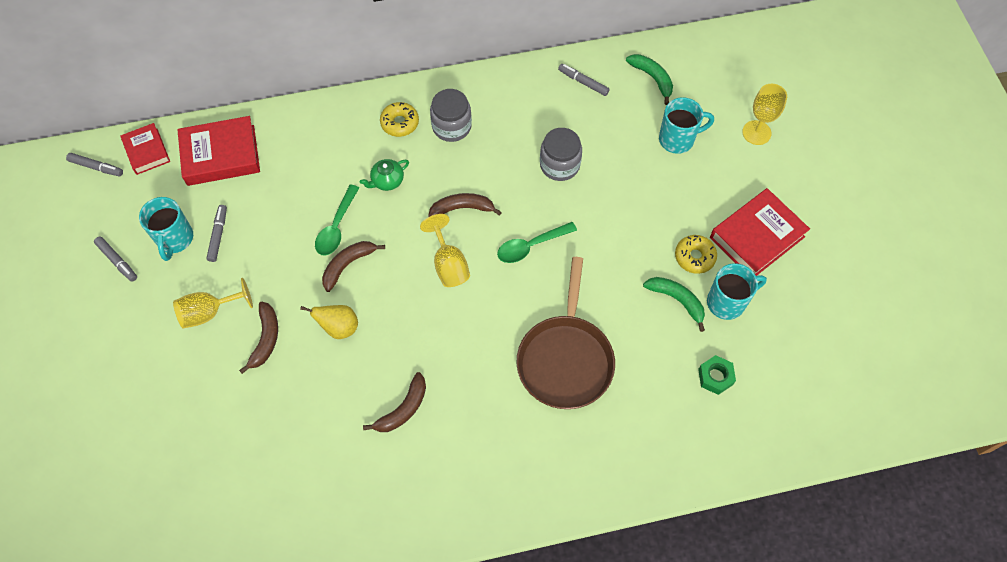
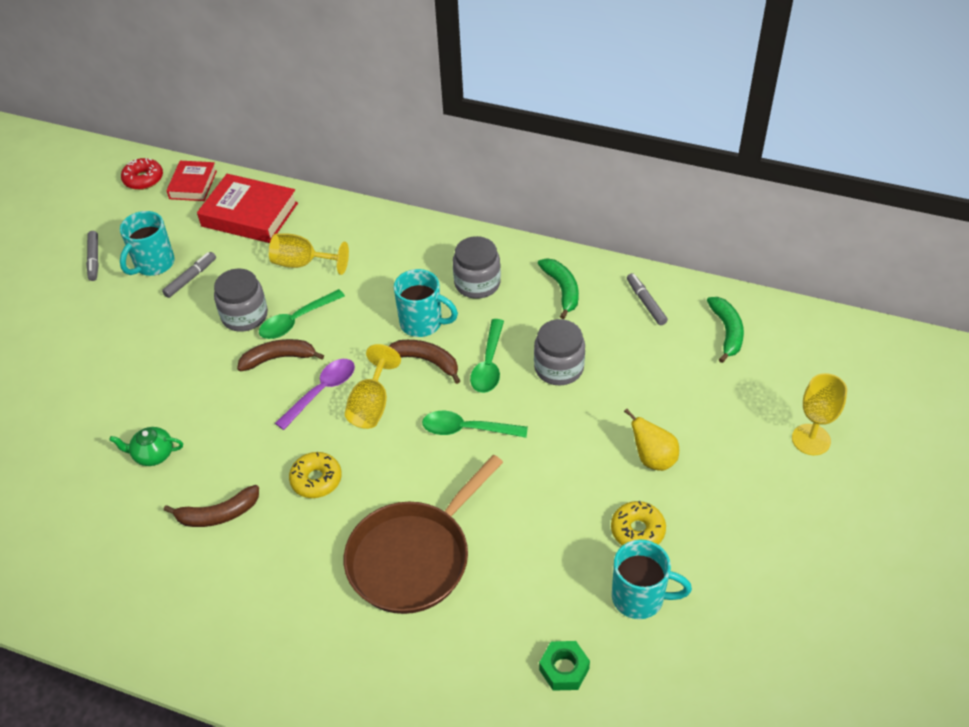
camera: 35 degrees right, 15 degrees down
(96, 167) = (143, 179): grey marker -> red donut
(209, 312) = (128, 337): yellow goblet -> yellow goblet (303, 263)
(266, 339) = (154, 385): brown banana -> none
(291, 244) = (244, 316): none -> grey jar
(339, 327) = (224, 409): yellow pear -> yellow pear (653, 459)
(387, 181) = (376, 303): green teapot -> green teapot (153, 454)
(400, 123) = (430, 258): yellow donut -> yellow donut (316, 480)
(403, 273) = (322, 391): none -> purple spoon
(509, 188) = (489, 364): none -> green spoon
(677, 139) = (710, 403): turquoise mug -> turquoise mug (422, 323)
(677, 300) = (582, 564): green banana -> green banana (562, 290)
(757, 237) = (728, 548): red book -> none

